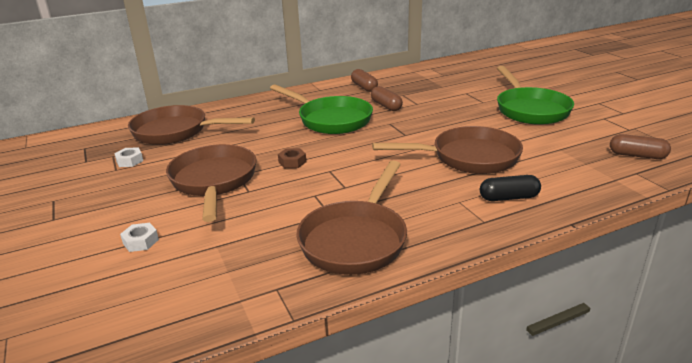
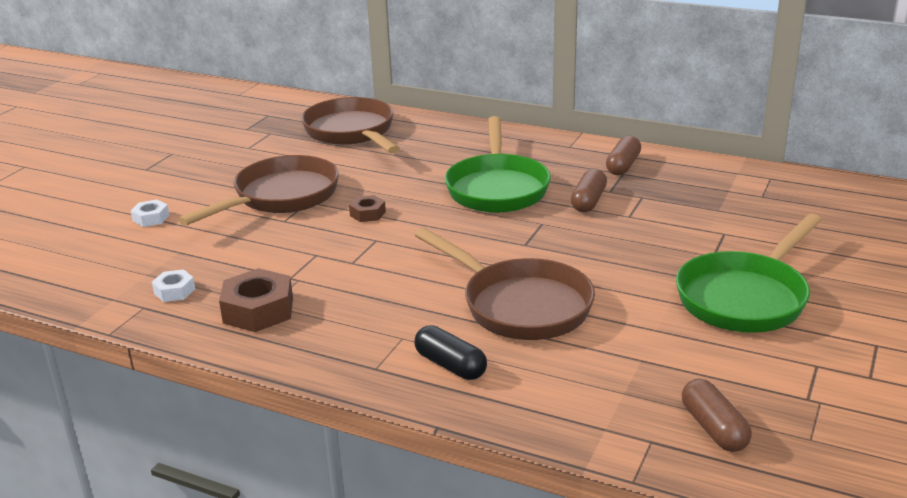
camera: 50 degrees right, 0 degrees up
(130, 161) = (270, 144): white nut -> white nut (174, 291)
(356, 239) = (258, 310): brown pan -> brown nut

